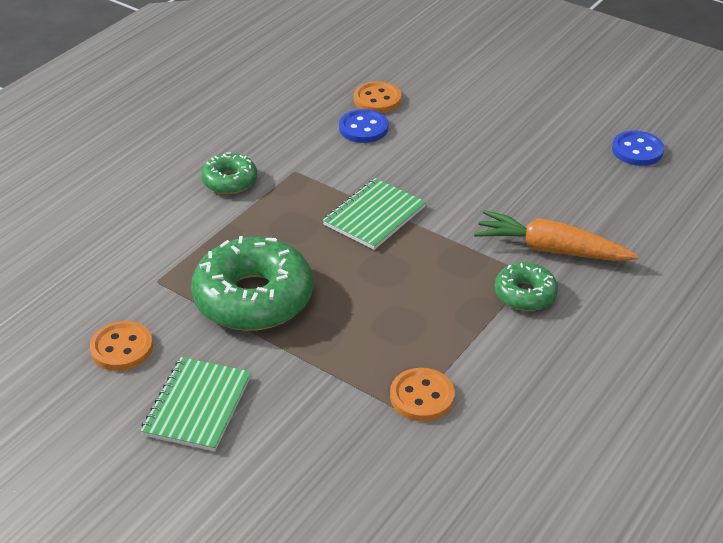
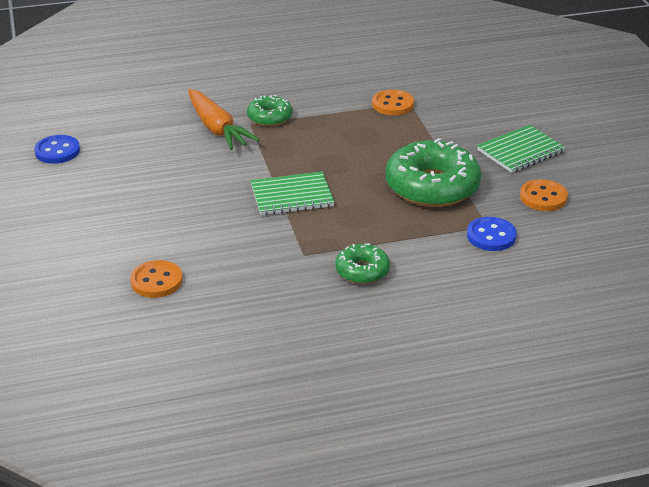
camera: 140 degrees left, 5 degrees down
(363, 128) = (205, 261): blue button -> blue button (491, 236)

